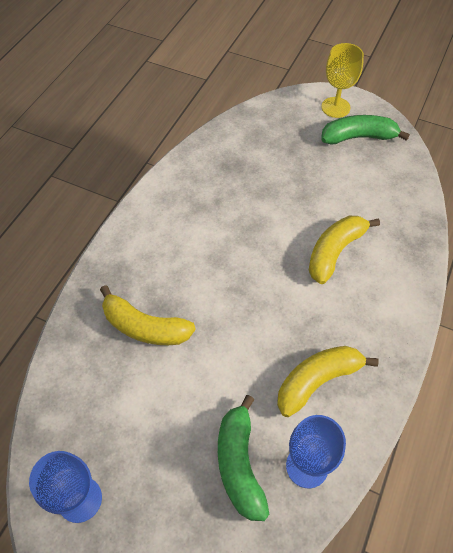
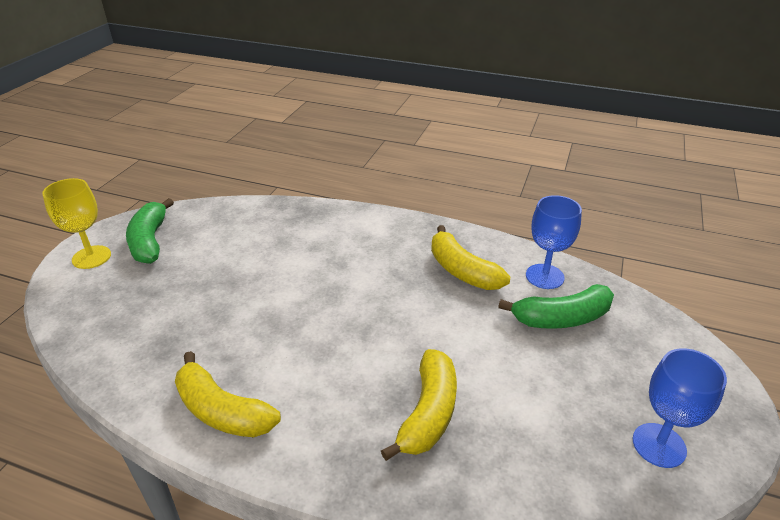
camera: 95 degrees left, 20 degrees down
(335, 252) = (312, 259): yellow banana -> yellow banana (222, 411)

